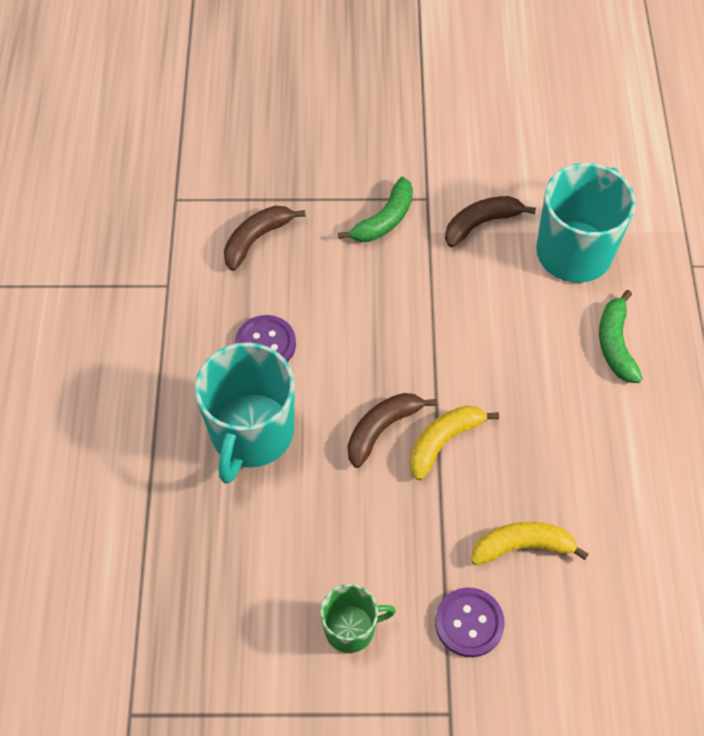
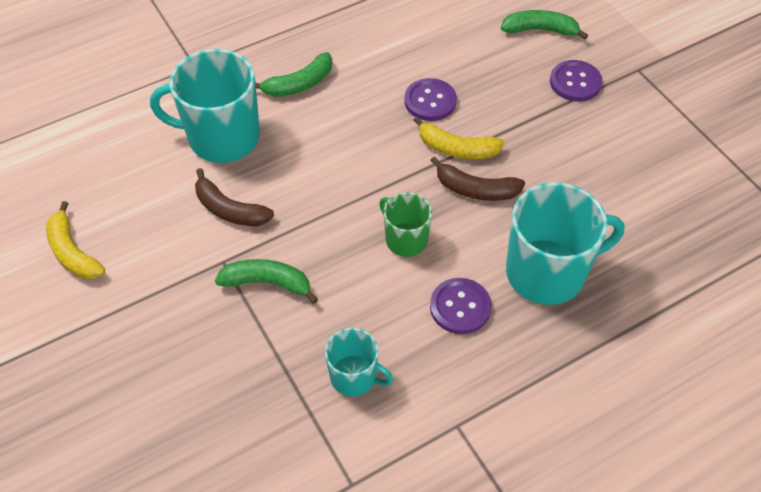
camera: 120 degrees left, 5 degrees down
(257, 239) = (354, 376): brown banana -> turquoise mug
(351, 628) = (634, 139): green mug -> green mug (405, 239)
(522, 546) = (500, 76): yellow banana -> yellow banana (73, 252)
(524, 453) = (430, 101): none -> purple button
(576, 641) = (540, 30): none -> green banana

